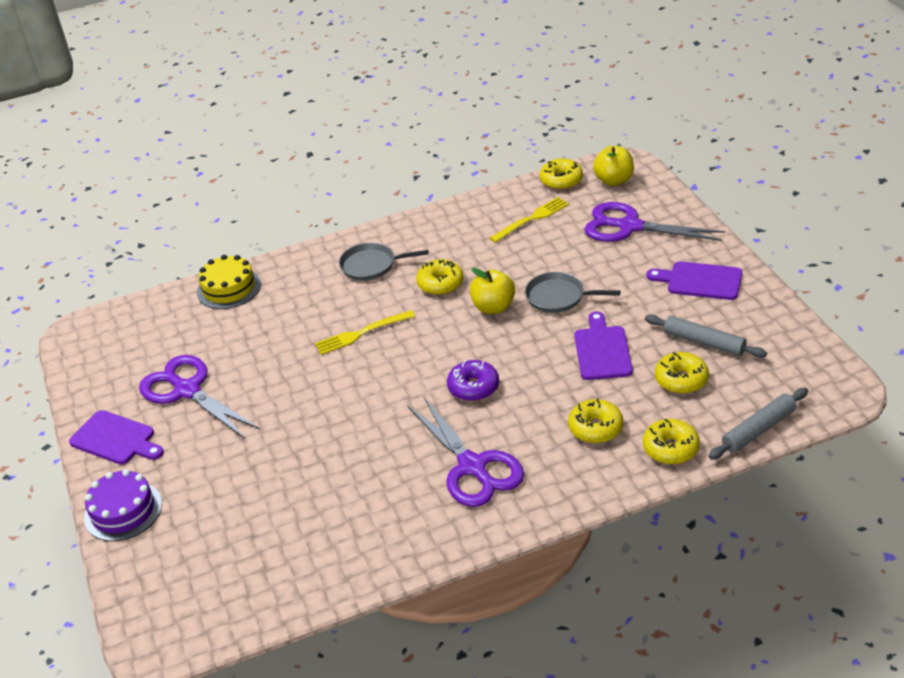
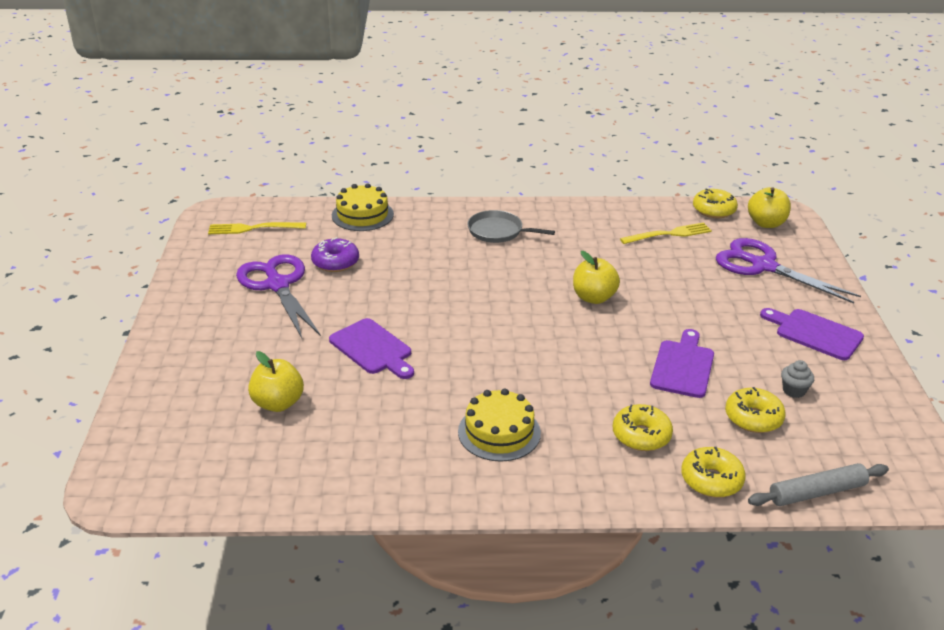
camera: 15 degrees right, 5 degrees down
(115, 439) = (193, 305): purple cutting board -> purple cutting board (372, 348)
(123, 511) = (162, 366): purple cake -> none
(258, 509) = (278, 403): none -> yellow apple
(360, 334) = (457, 284): yellow fork -> yellow fork (252, 228)
(440, 284) = (553, 264): yellow donut -> none
(473, 387) = (538, 361): purple donut -> purple donut (335, 262)
(473, 467) = (499, 432): purple scissors -> yellow cake
(558, 297) = (662, 307): grey pan -> none
(704, 342) = (793, 391): grey rolling pin -> grey cupcake

